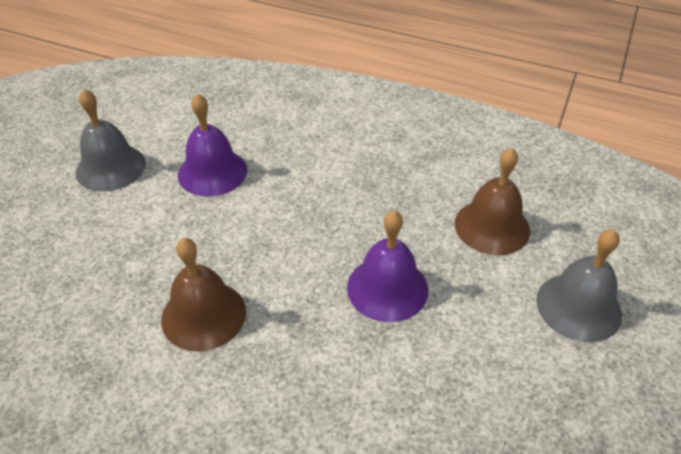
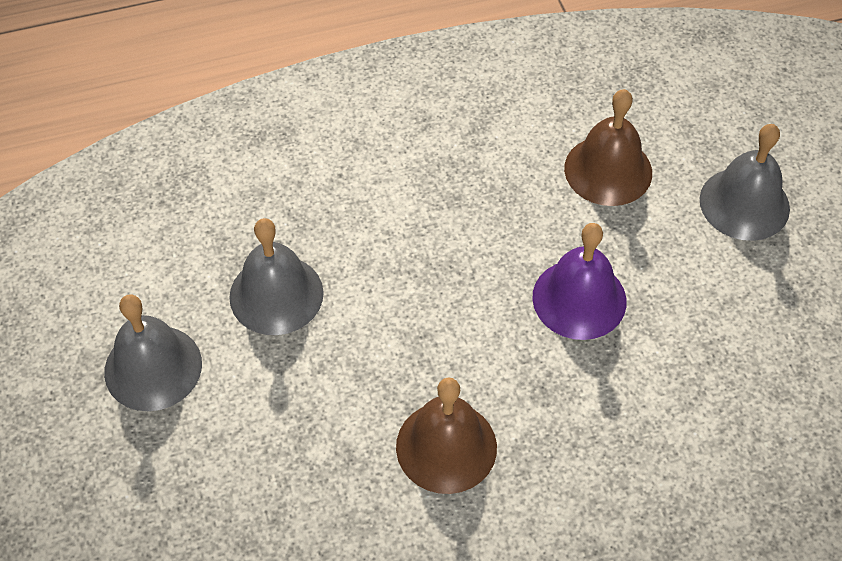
camera: 40 degrees left, 10 degrees up
(212, 172) = (276, 294): purple bell -> grey bell

